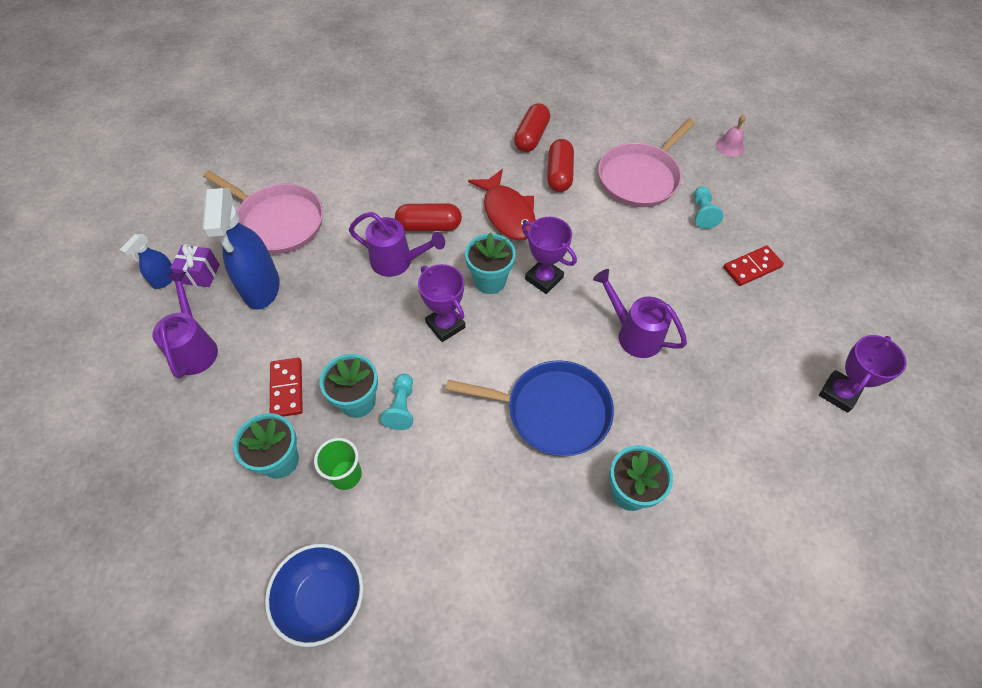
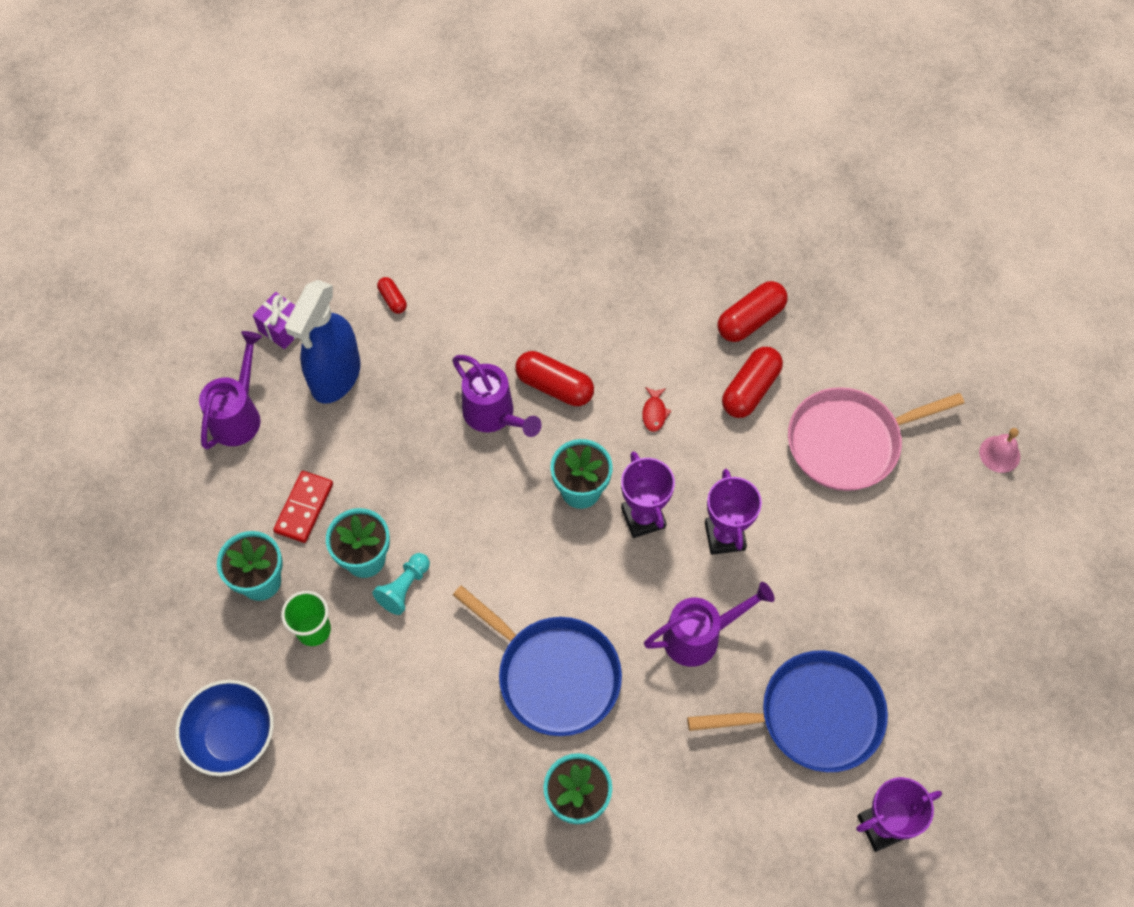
camera: 30 degrees right, 5 degrees up
(164, 279) = (244, 317): blue spray bottle -> none
(278, 221) = (392, 299): pink pan -> red capsule
(445, 325) = (501, 519): purple trophy -> purple trophy (725, 536)
(507, 213) = (654, 413): red fish -> red fish, size x0.40
(634, 334) = (699, 636): purple watering can -> purple watering can turned 90 degrees clockwise
(702, 213) = (891, 529): turquoise pawn -> none
(742, 346) = (813, 715): none -> blue pan
(752, 267) = (899, 628): red domino -> none

